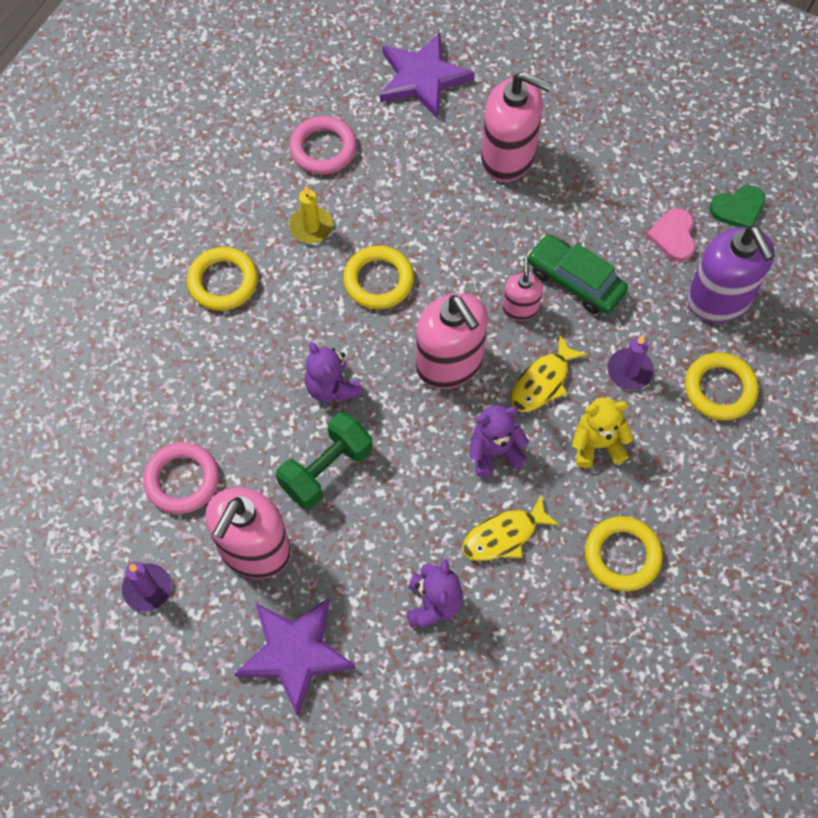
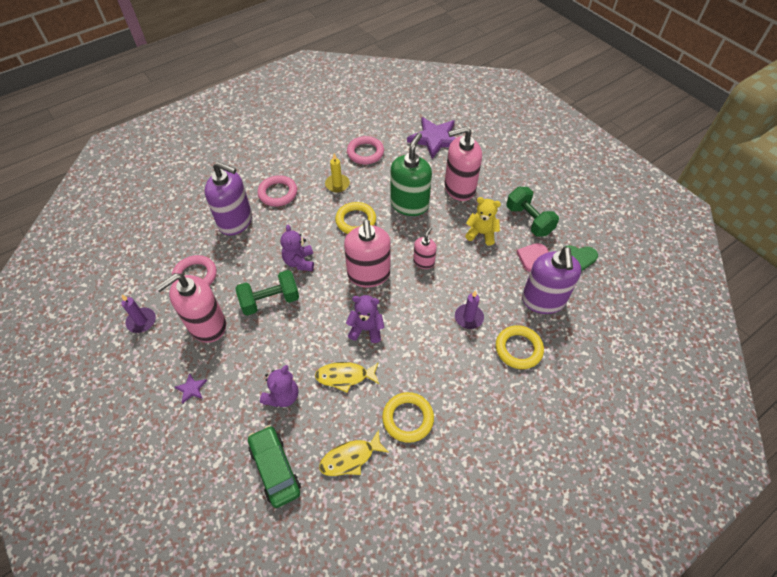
camera: 25 degrees right, 10 degrees down
(185, 360) = (235, 221): none -> purple soap dispenser
(223, 282) = (278, 193): yellow ring -> pink ring
(295, 653) = (191, 389): purple star -> purple star, size x0.42
(446, 218) = (409, 204): none -> green soap dispenser
(508, 157) = (459, 188): pink soap dispenser -> pink soap dispenser turned 120 degrees clockwise
(542, 382) = (415, 304): yellow fish -> yellow fish (350, 458)
(575, 281) = (462, 260): green car -> green car (275, 469)
(597, 444) = (427, 349): yellow teddy bear -> yellow teddy bear (481, 233)
(639, 173) = (529, 220): none -> green dumbbell

